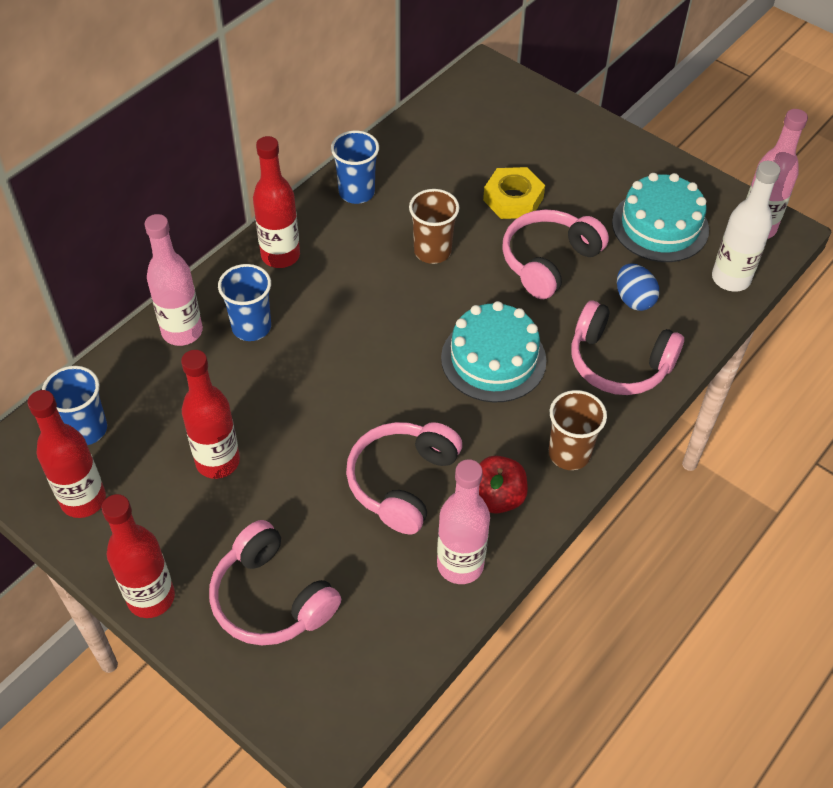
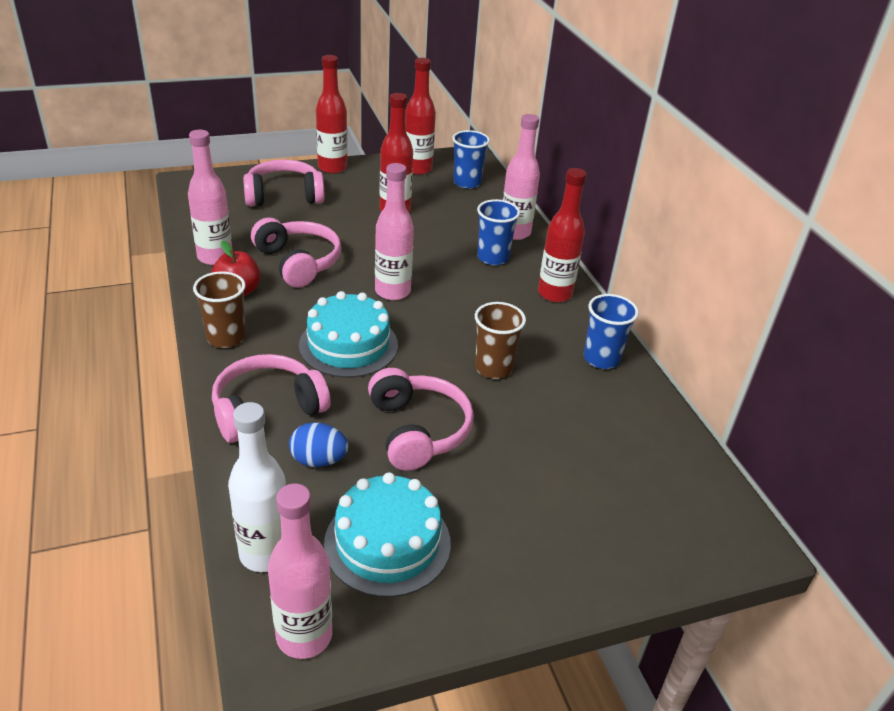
camera: 120 degrees right, 15 degrees down
(384, 373) = (392, 291): none -> pink bottle
(513, 199) = (518, 450): yellow nut -> none

